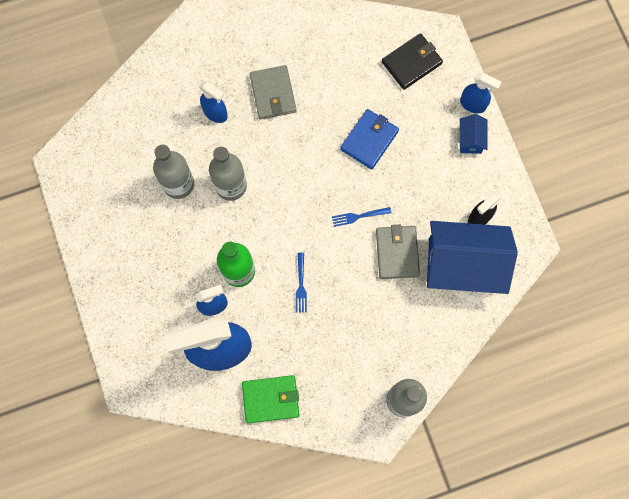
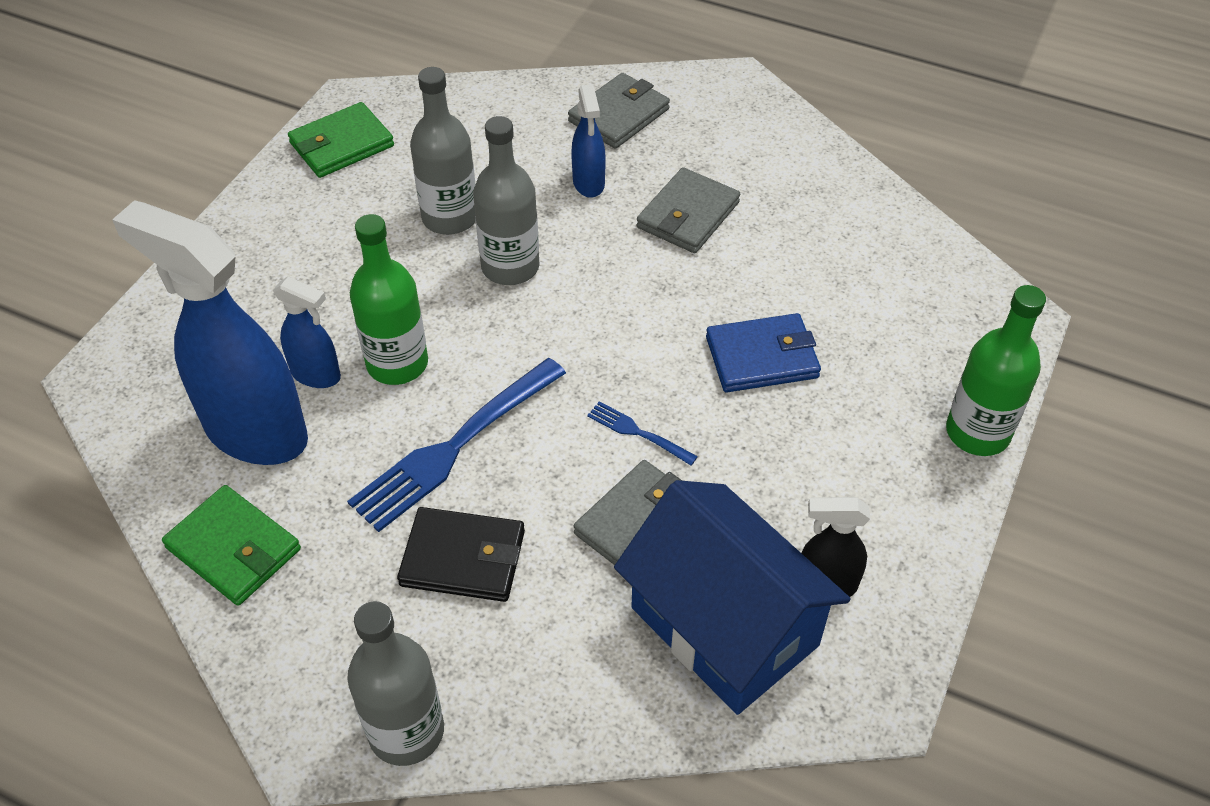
camera: 45 degrees right, 25 degrees down
(86, 189) = (342, 145): none -> green wallet
(187, 63) = (619, 115): none -> grey wallet
(301, 285) = (454, 447): blue fork -> blue fork, size x2.15
(411, 63) = (931, 317): black wallet -> black wallet (463, 558)
(470, 139) = (925, 472): blue house -> none
(473, 104) = (977, 432): blue spray bottle -> green bottle

